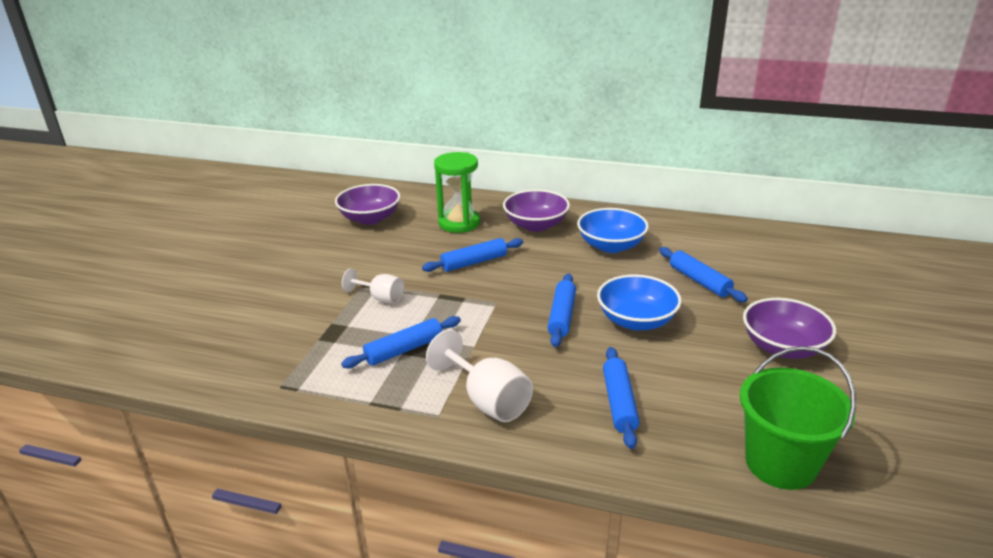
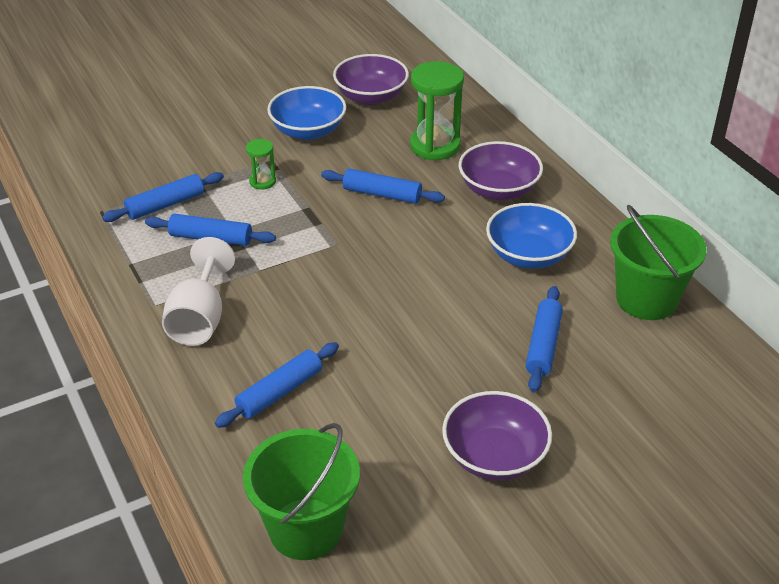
camera: 45 degrees right, 10 degrees up
(380, 298) = (262, 182): white goblet -> green hourglass
(562, 316) = (365, 292): blue rolling pin -> blue rolling pin (165, 205)
(636, 321) = (416, 339): blue bowl -> blue bowl (308, 131)
(700, 232) = (646, 299): none -> green bucket

